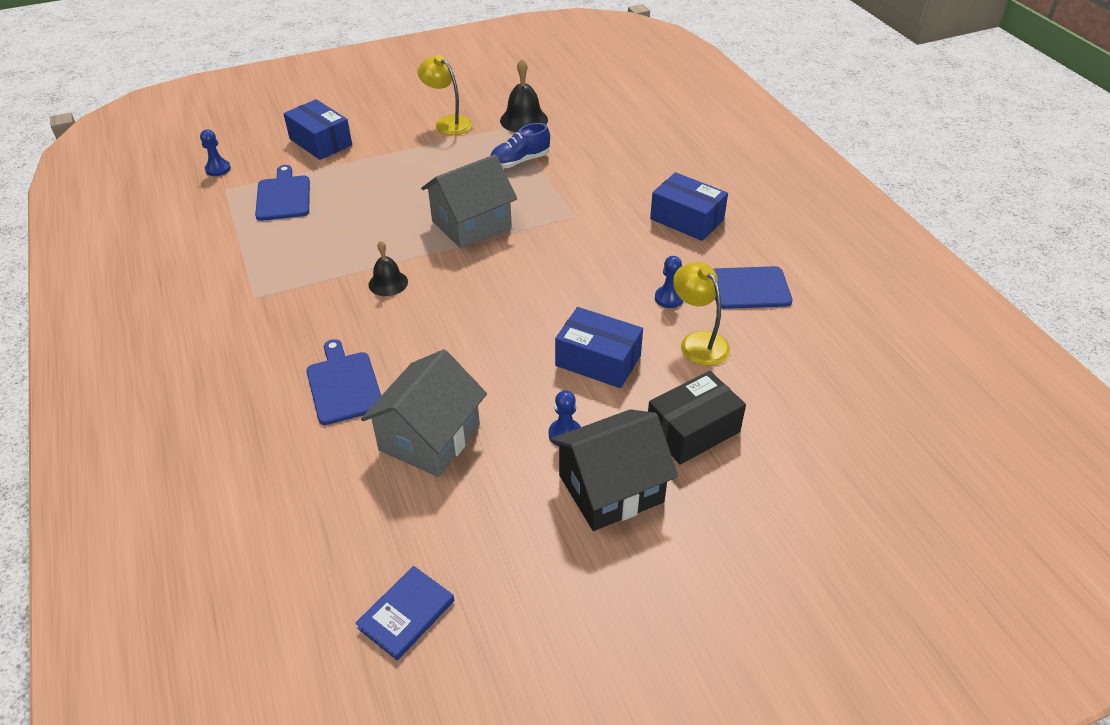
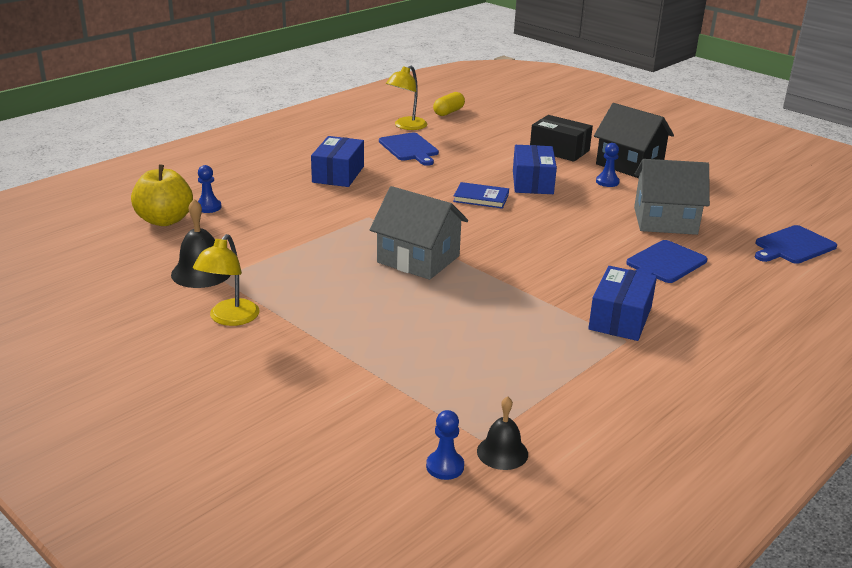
camera: 115 degrees left, 15 degrees down
(283, 196) = (461, 385): blue cutting board -> blue cutting board (793, 246)
(320, 142) = (325, 401): blue box -> blue box (620, 318)
(388, 283) = (537, 277): black bell -> black bell (502, 452)
(406, 614) = (779, 199): blue book -> blue book (481, 198)
(519, 161) = (291, 258): blue shoe -> none
(626, 114) = (165, 220): none -> yellow apple
(669, 298) = (444, 169): blue pawn -> blue pawn (208, 207)
(698, 342) = (480, 156): yellow lamp -> yellow lamp (406, 126)
(879, 363) = (448, 112): none -> yellow capsule

